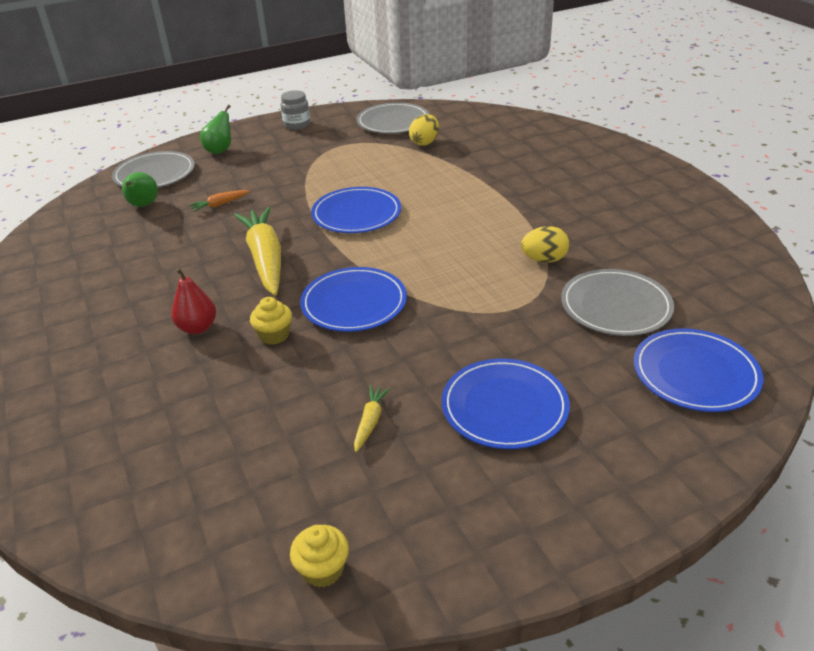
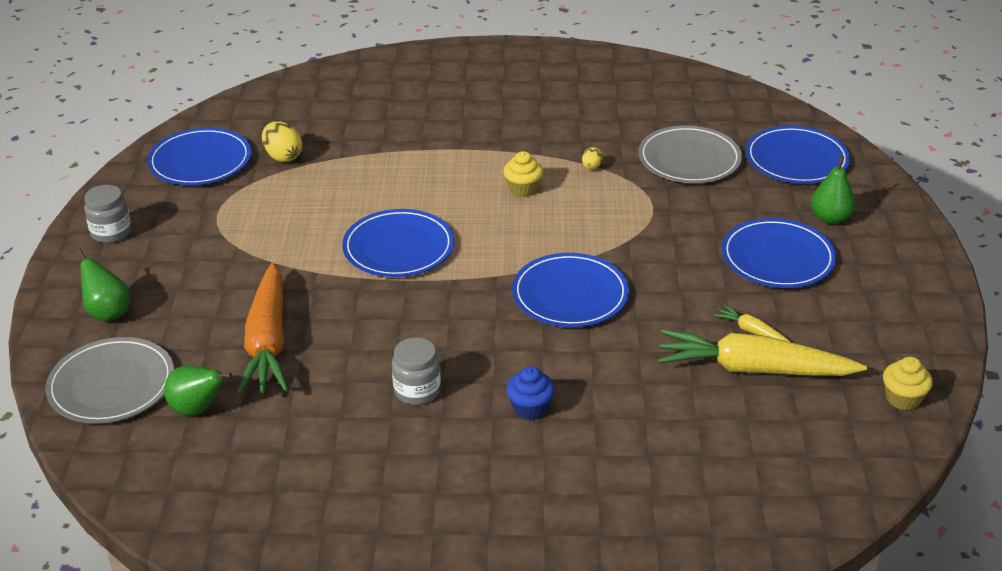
camera: 65 degrees left, 0 degrees up
(196, 273) = (417, 391): none -> grey jar
(198, 328) = (530, 408): red pear -> blue cupcake
(220, 204) = (268, 342): orange carrot -> orange carrot, size x2.30
(265, 259) = (433, 333): yellow carrot -> yellow carrot (753, 369)
(274, 335) = (585, 358): yellow cupcake -> yellow cupcake (523, 189)
(393, 122) = (200, 161): grey plate -> blue plate
(544, 260) = (591, 167): yellow egg -> yellow egg, size x0.56
(610, 427) = (830, 218): none -> green pear

